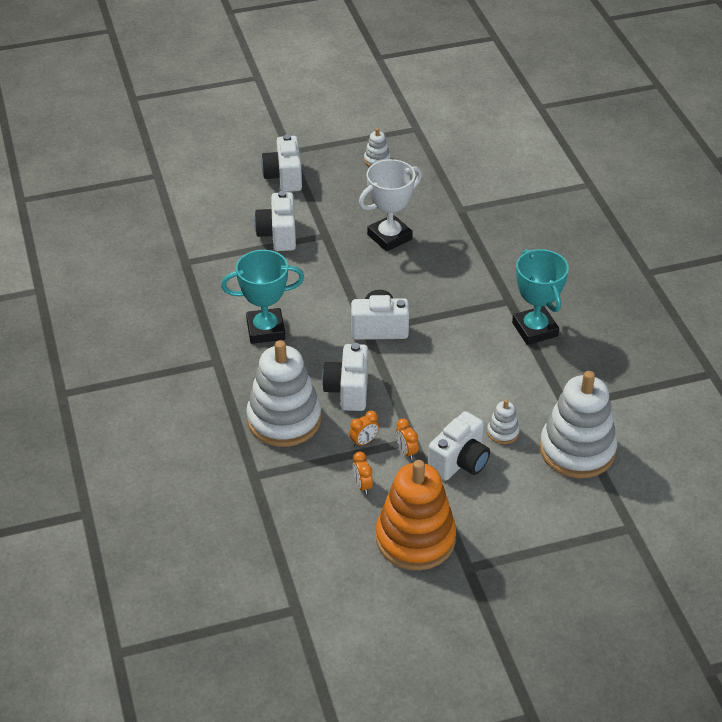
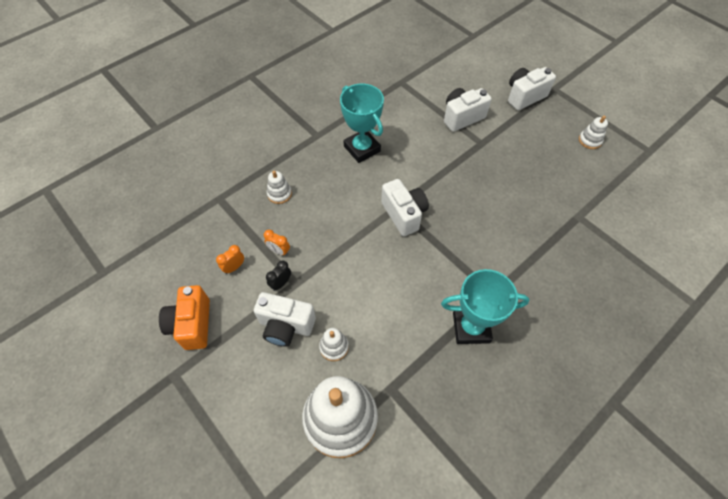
camera: 65 degrees right, 15 degrees up
(284, 419) = (279, 194): white stacking toy -> white stacking toy, size x0.43
(348, 390) = (327, 220): white camera -> none
(389, 237) = (509, 182): white trophy -> none
(406, 452) = (281, 283): orange clock -> black clock
(415, 539) = (192, 324): orange stacking toy -> orange camera
(535, 329) = (471, 327): turquoise trophy -> turquoise trophy turned 45 degrees clockwise

